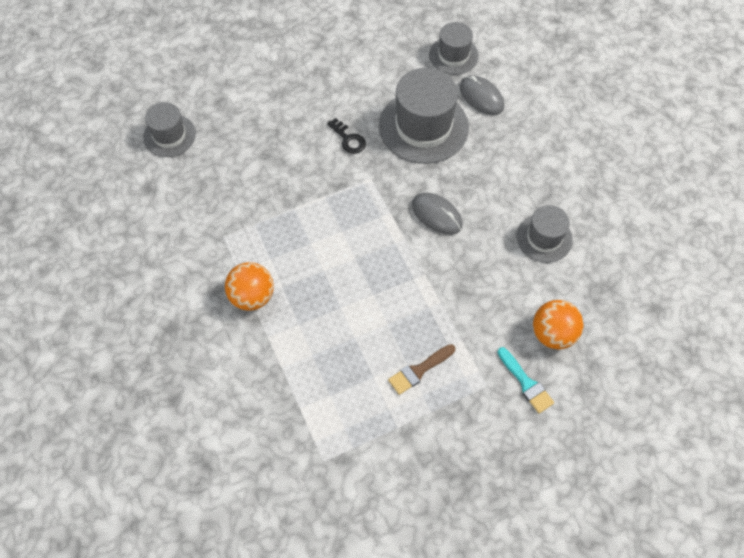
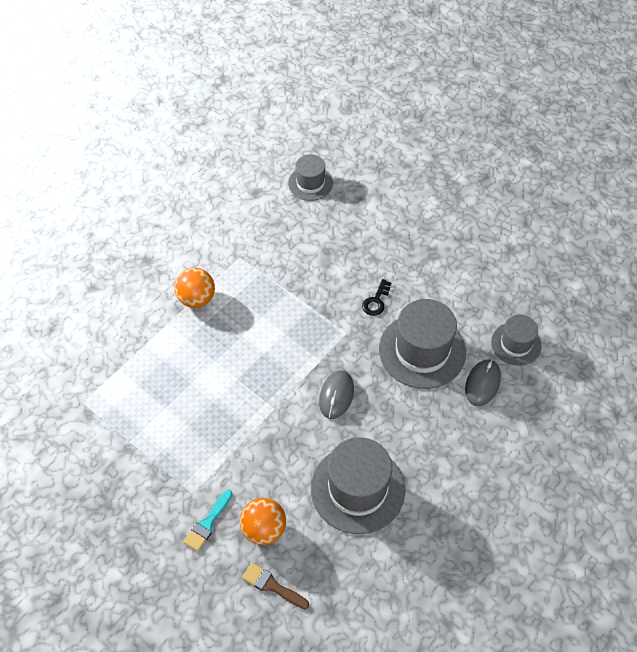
camera: 65 degrees right, 5 degrees down
(419, 370) = (184, 438): brown brush -> brown brush (272, 586)
(544, 238) = (357, 489): grey hat -> grey hat, size x1.73

